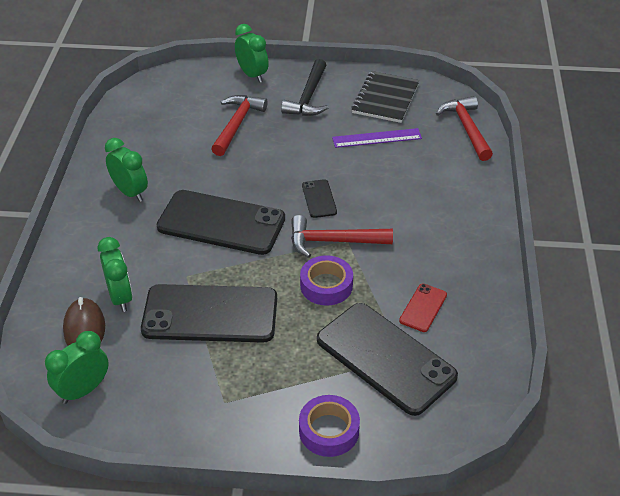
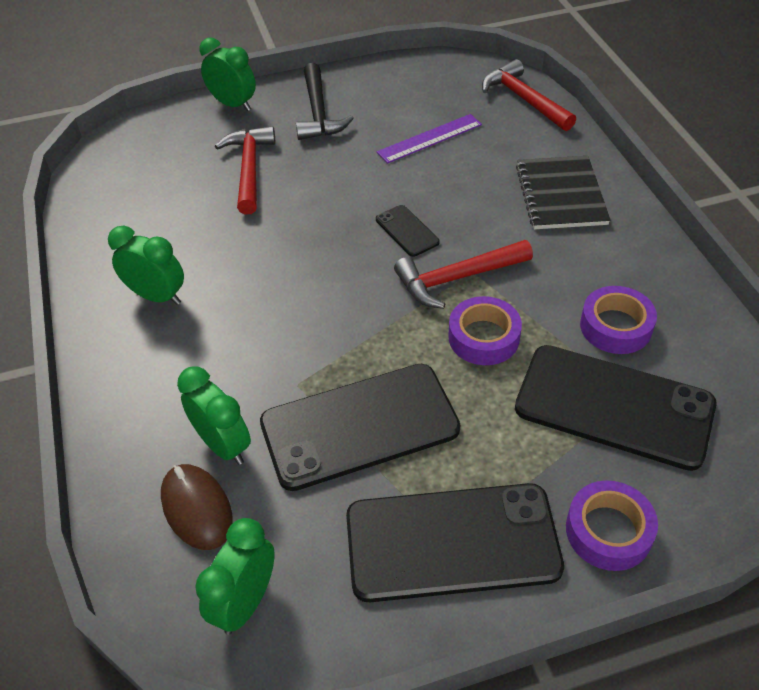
camera: 20 degrees left, 5 degrees up
(221, 223) = (302, 299): black phone -> black phone (452, 542)
(385, 99) = (411, 90): black notebook -> black notebook (561, 195)
(423, 308) = (615, 326): red phone -> purple tape

